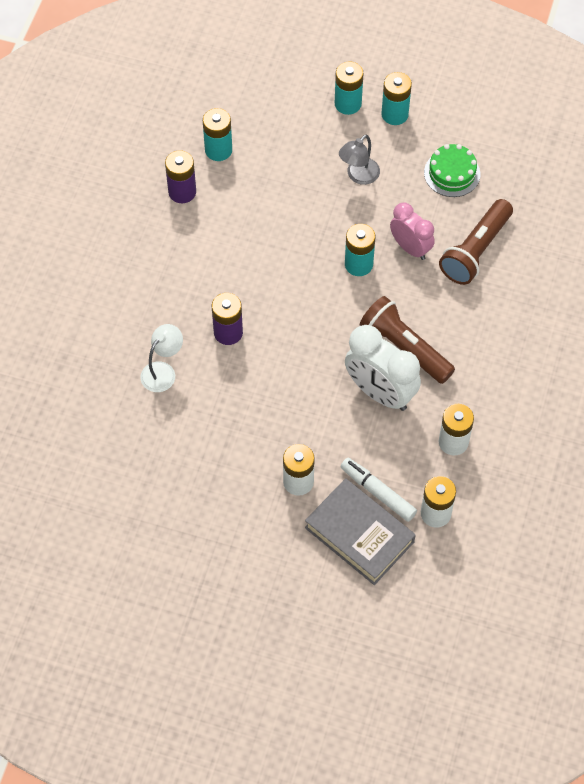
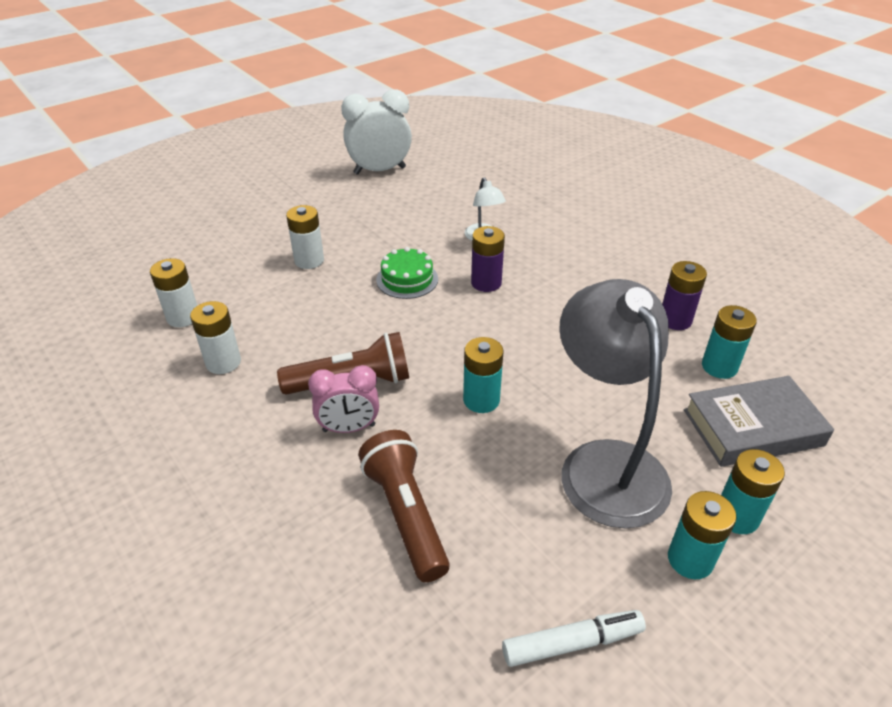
camera: 125 degrees right, 20 degrees down
(358, 176) = (605, 463): grey lamp -> grey lamp, size x2.25
(359, 534) = (227, 270): grey book -> grey book (752, 428)
(378, 493) = (244, 295): white marker -> white marker (571, 643)
(380, 392) = (327, 342): white clock -> white clock (379, 170)
(410, 248) = (464, 454): pink clock -> pink clock (349, 428)
(452, 173) = (543, 564): green cake -> green cake (407, 279)

